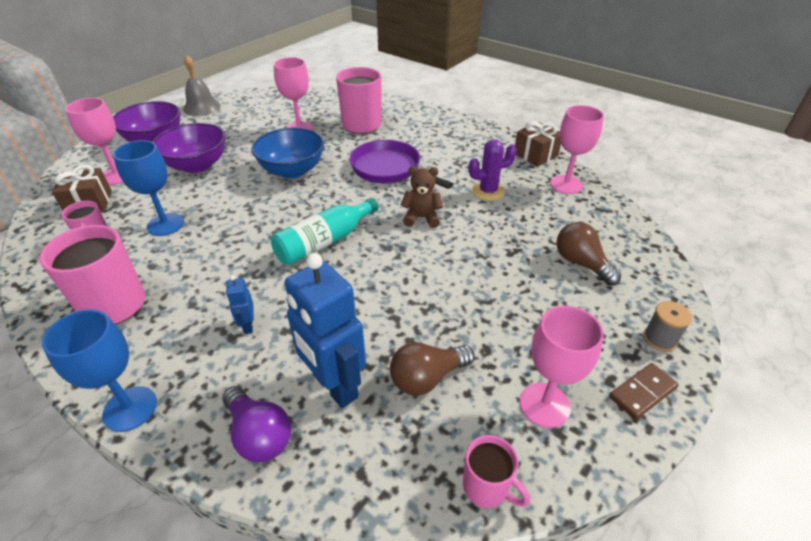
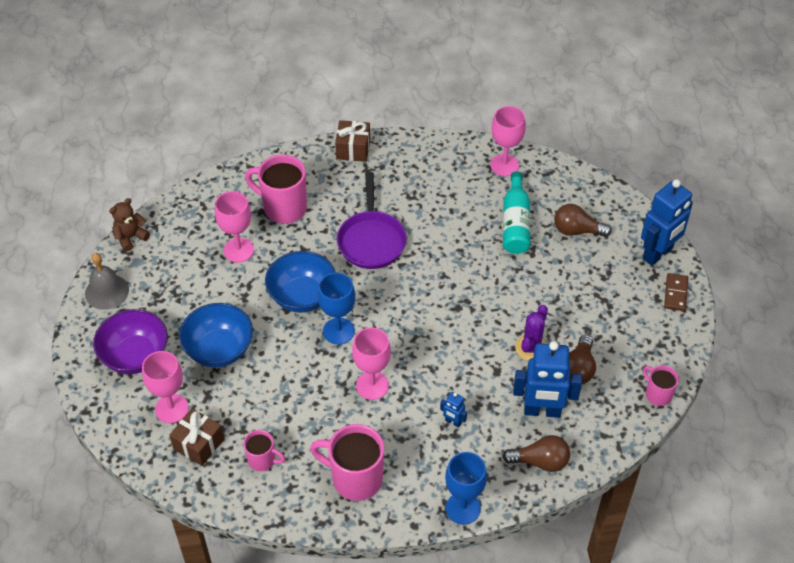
camera: 45 degrees left, 10 degrees up
(165, 224) = (288, 410): blue goblet -> blue goblet (338, 331)
(197, 165) = (219, 349): purple bowl -> blue bowl
(259, 434) = (540, 461): purple light bulb -> brown light bulb
(324, 242) = (414, 335): turquoise bottle -> turquoise bottle (515, 223)
(389, 169) = (371, 240): purple pan -> purple pan turned 90 degrees counterclockwise
(421, 218) = (449, 267): brown teddy bear -> brown teddy bear (130, 237)
(487, 487) = (657, 394): pink mug -> pink mug turned 120 degrees counterclockwise
(488, 191) = (463, 210): purple cactus -> purple cactus (531, 348)
(535, 155) = (454, 147): brown gift -> brown gift (353, 149)
(544, 405) = (642, 336): pink goblet -> pink goblet (372, 385)
(659, 339) = (658, 254): grey spool -> blue robot

